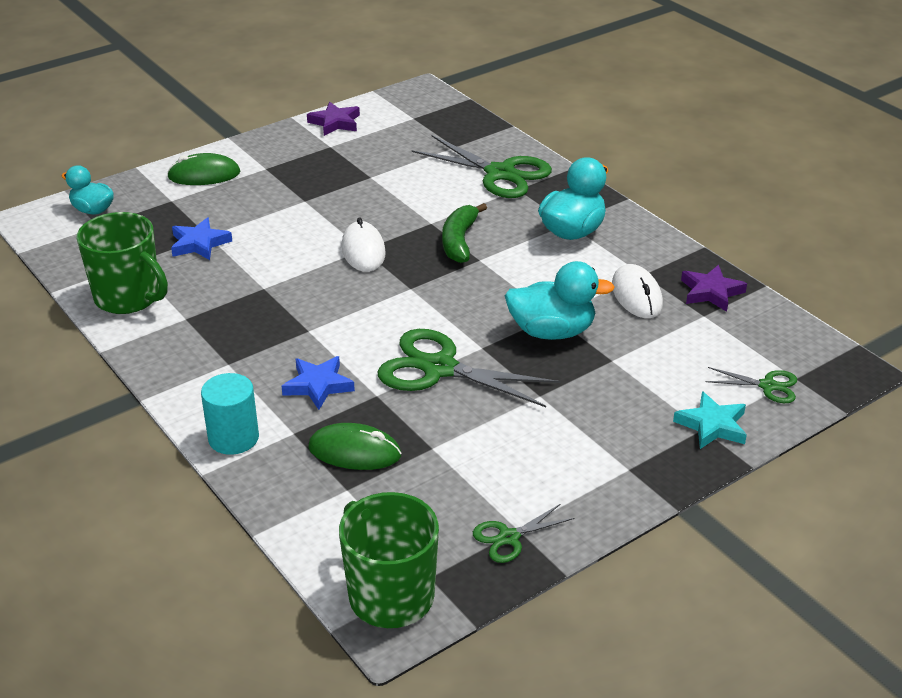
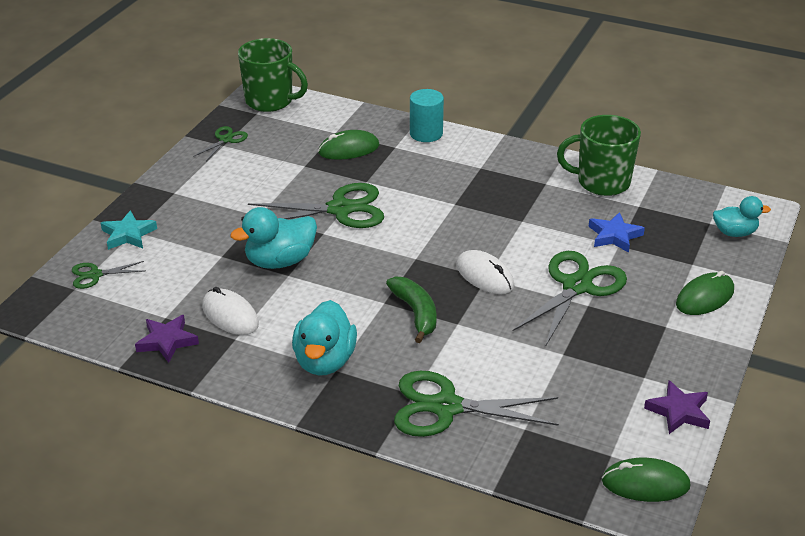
camera: 150 degrees right, 0 degrees up
(294, 216) = (577, 286): none -> green scissors
(318, 385) = (409, 174): blue star -> none
(409, 100) = (645, 484): none -> green mouse

